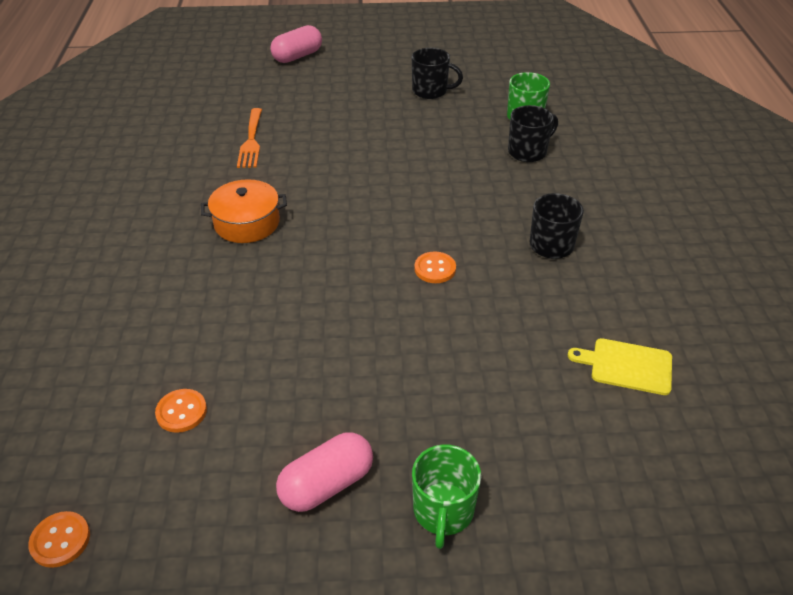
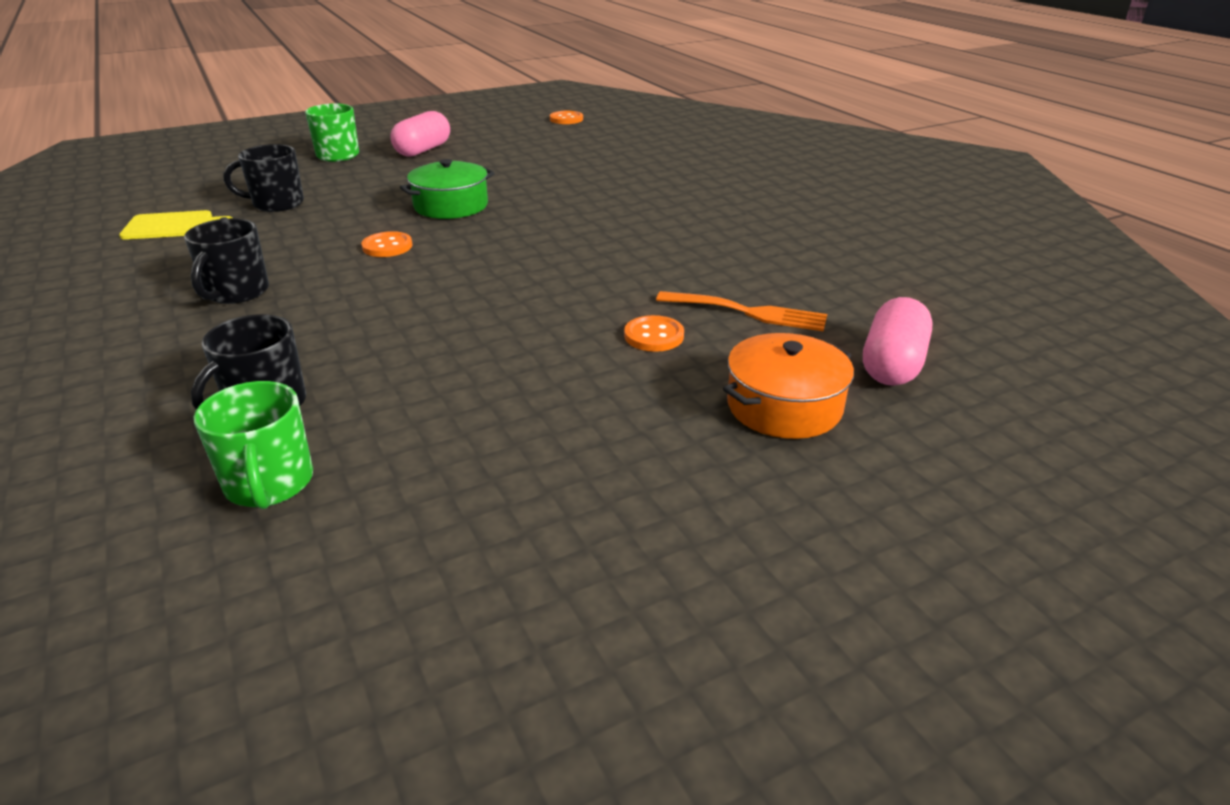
camera: 155 degrees right, 10 degrees down
(181, 412) = (551, 153): orange button -> orange button (654, 336)
(247, 223) = (634, 238): orange pot -> orange pot (784, 406)
(251, 141) = (748, 312): orange fork -> orange fork turned 135 degrees clockwise
(297, 56) = (913, 504): pink capsule -> pink capsule (892, 364)
(358, 318) = (451, 206): none -> green pot
(431, 91) = (514, 493): black mug -> black mug (276, 204)

